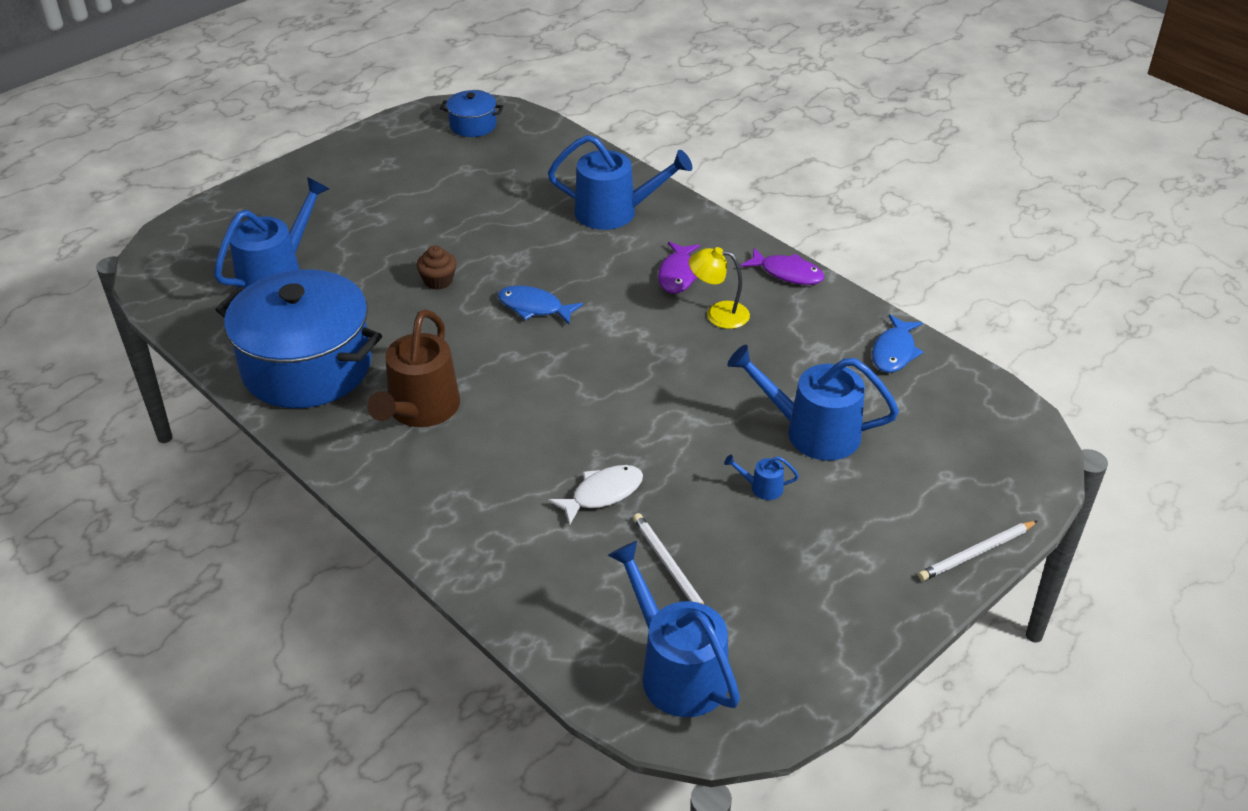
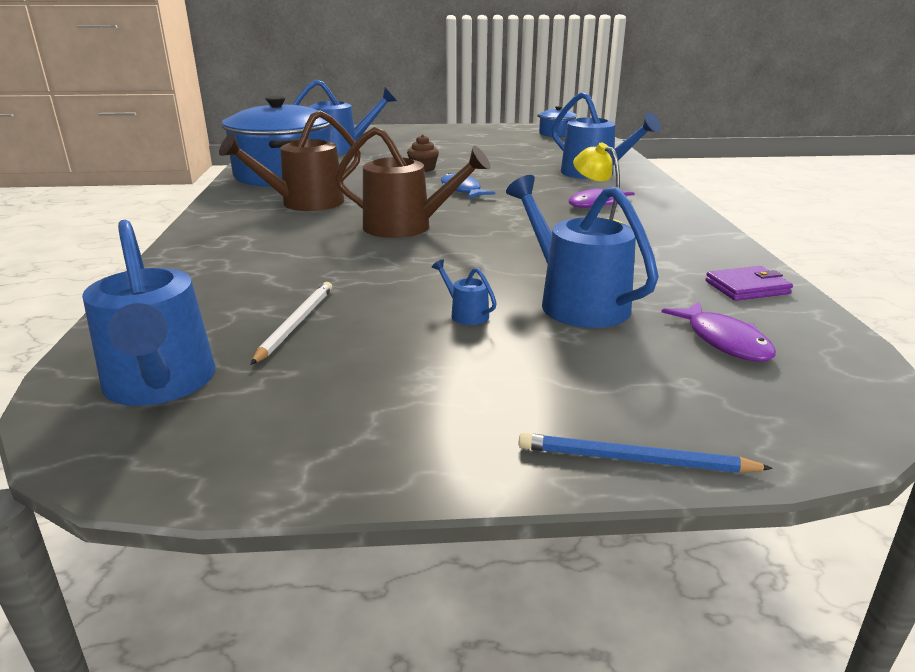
camera: 40 degrees right, 15 degrees down
(573, 399) = (407, 227): none -> brown watering can
(602, 494) = (333, 270): white fish -> none
(676, 670) = (161, 385): blue watering can -> blue watering can turned 150 degrees clockwise
(787, 273) = (697, 224): purple fish -> purple fish (724, 341)
(894, 352) = (747, 287): blue fish -> purple wallet
(977, 553) = (635, 460): white pencil -> blue pencil

